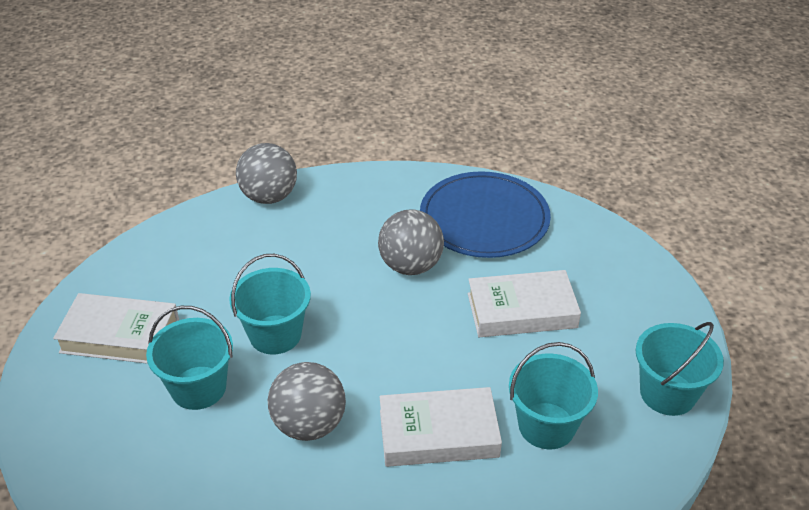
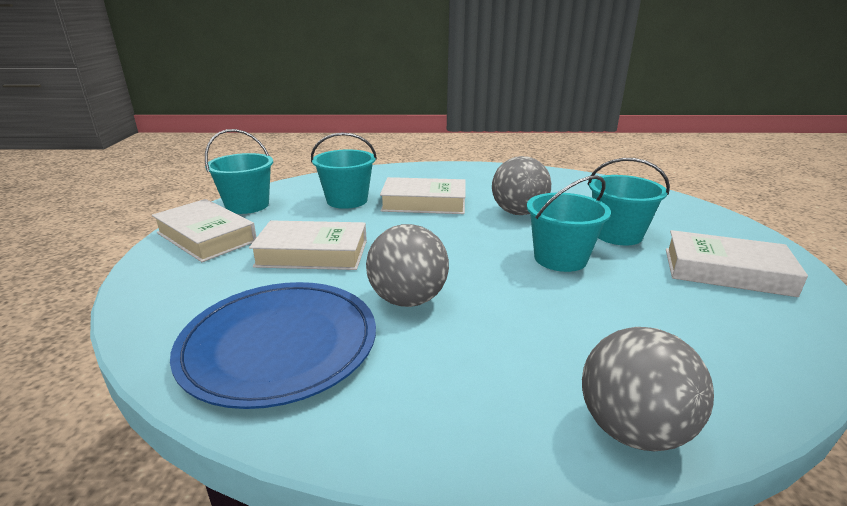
camera: 170 degrees left, 15 degrees down
(650, 322) = (206, 237): none -> white book

